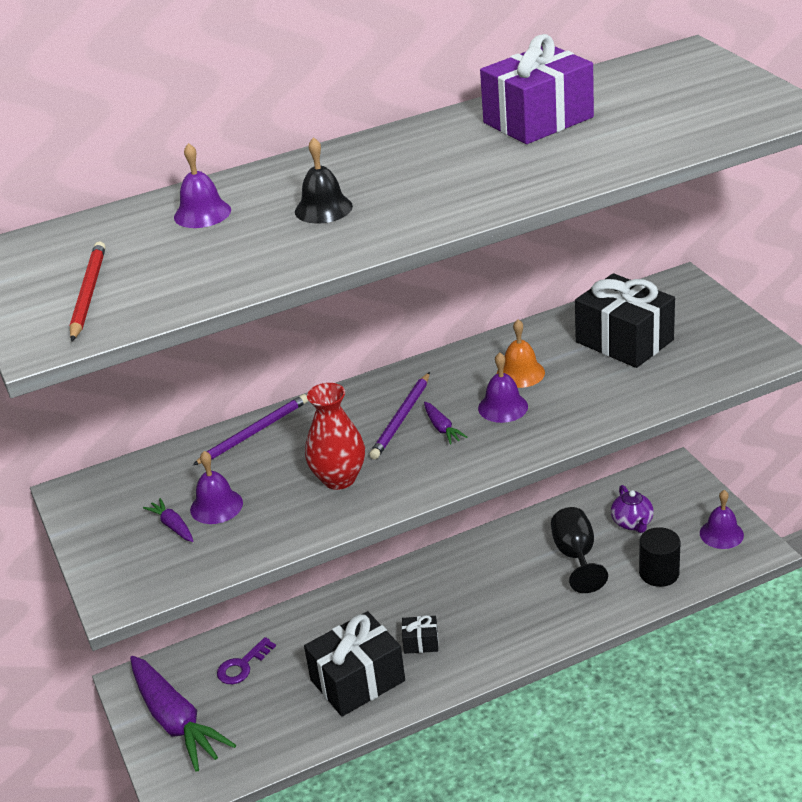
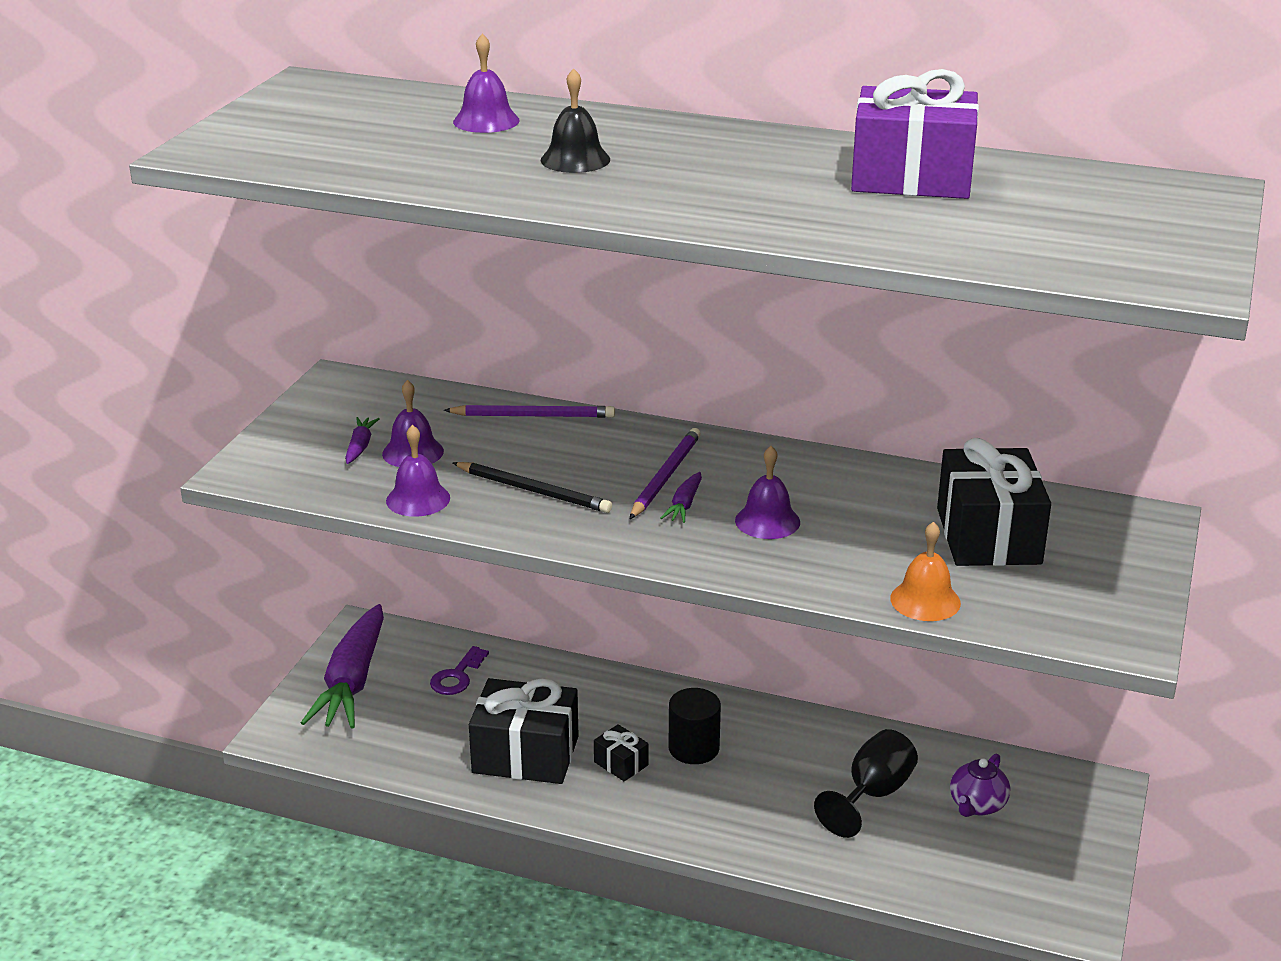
camera: 40 degrees right, 5 degrees down
(88, 293) = (295, 135): red pencil -> none
(242, 666) = (457, 676): purple key -> purple key turned 60 degrees counterclockwise
(339, 478) = (534, 491): red vase -> black pencil
(401, 418) = (665, 476): purple pencil -> purple pencil turned 135 degrees clockwise
(520, 373) = (835, 503): orange bell -> orange bell (925, 600)
(659, 573) = (933, 868): black cylinder -> black cylinder (693, 748)
(721, 534) = (1059, 881): purple bell -> purple bell (418, 499)

